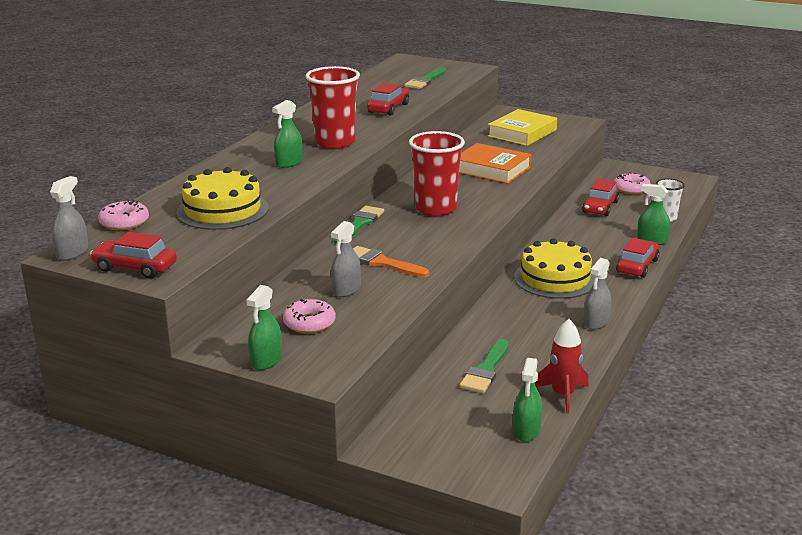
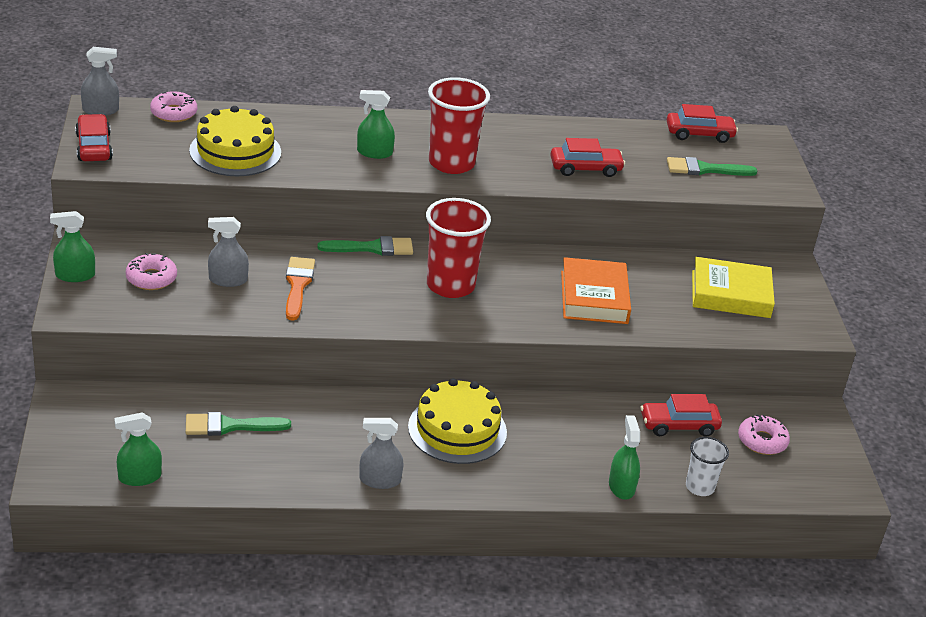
camera: 55 degrees right, 10 degrees up
(563, 395) = (216, 487): red rocket -> none
(637, 266) = (540, 487): red car -> red car (699, 134)

